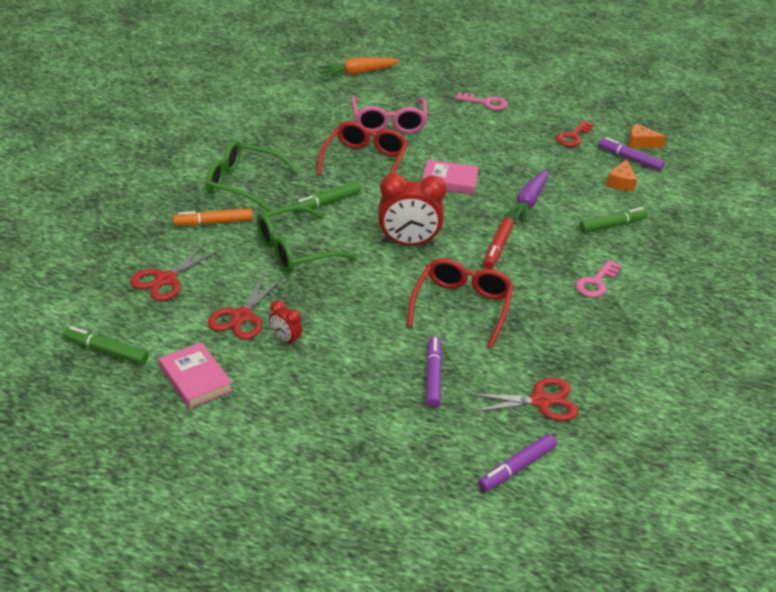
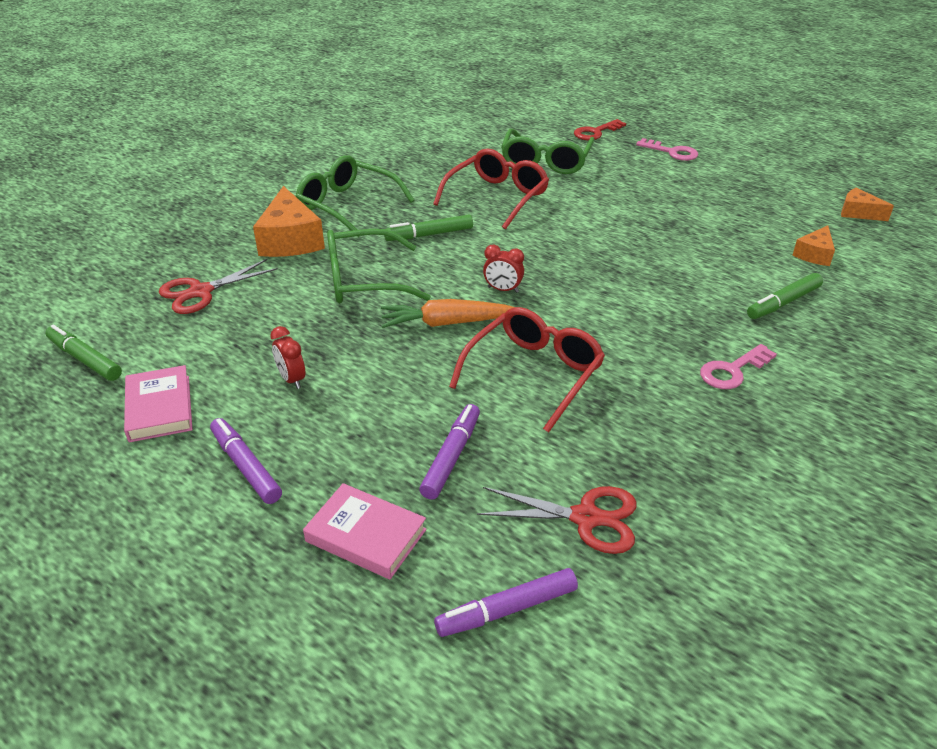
camera: 20 degrees right, 0 degrees up
(213, 222) = (290, 240): orange marker -> orange cheese
(242, 316) = (258, 345): red scissors -> none
(358, 73) = (536, 112): orange carrot -> orange carrot (447, 323)
(388, 122) = (546, 161): pink glasses -> green glasses
(408, 243) = (503, 290): red clock -> red clock, size x0.49
(449, 181) = (589, 228): pink book -> pink book (366, 535)
(497, 248) = (614, 310): red marker -> none
(528, 202) = (679, 263): purple carrot -> none
(572, 137) = (768, 197): red key -> red key (595, 132)
(612, 225) = (783, 303): green marker -> green marker turned 150 degrees clockwise
(629, 159) = (836, 229): purple marker -> purple marker (246, 466)

